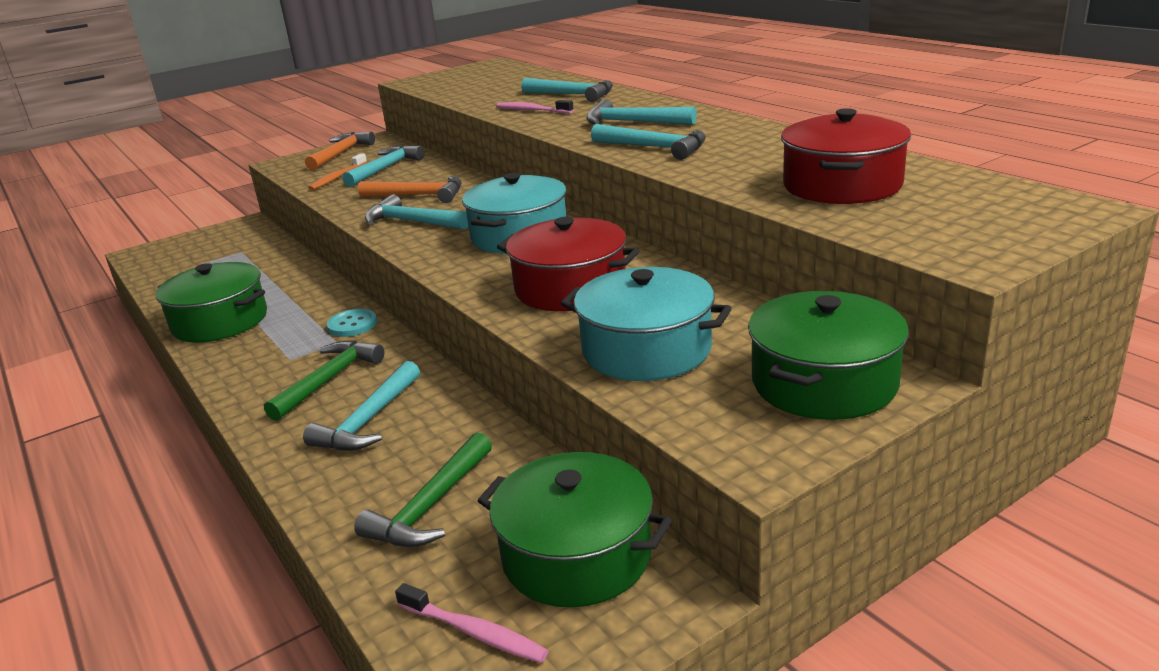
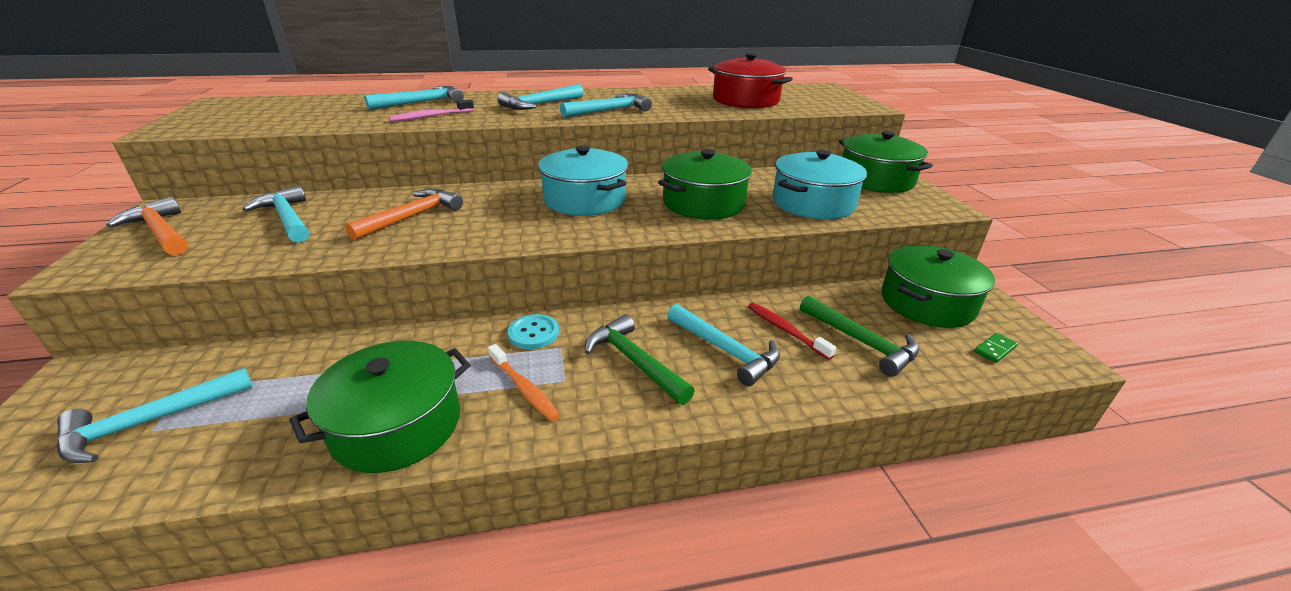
camera: 70 degrees left, 5 degrees up
(338, 177) = (250, 244): orange toothbrush -> orange toothbrush (523, 388)
(412, 222) = (478, 229): turquoise hammer -> turquoise hammer (150, 422)
(427, 449) = (786, 331): none -> red toothbrush
(473, 632) = (995, 349): pink toothbrush -> green domino
(570, 288) = (703, 203): red pot -> green pot

